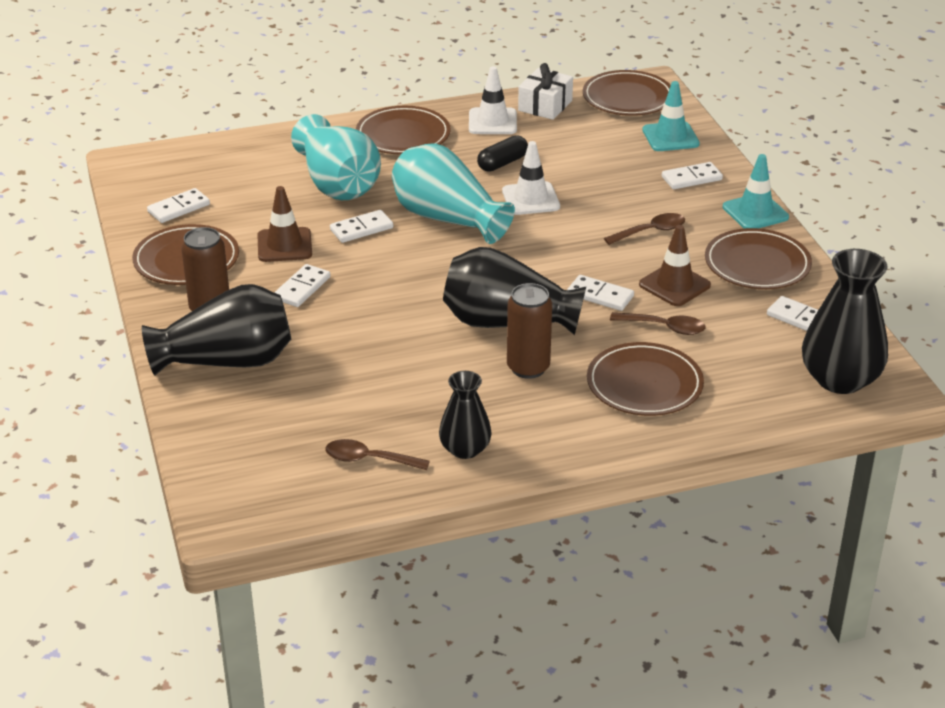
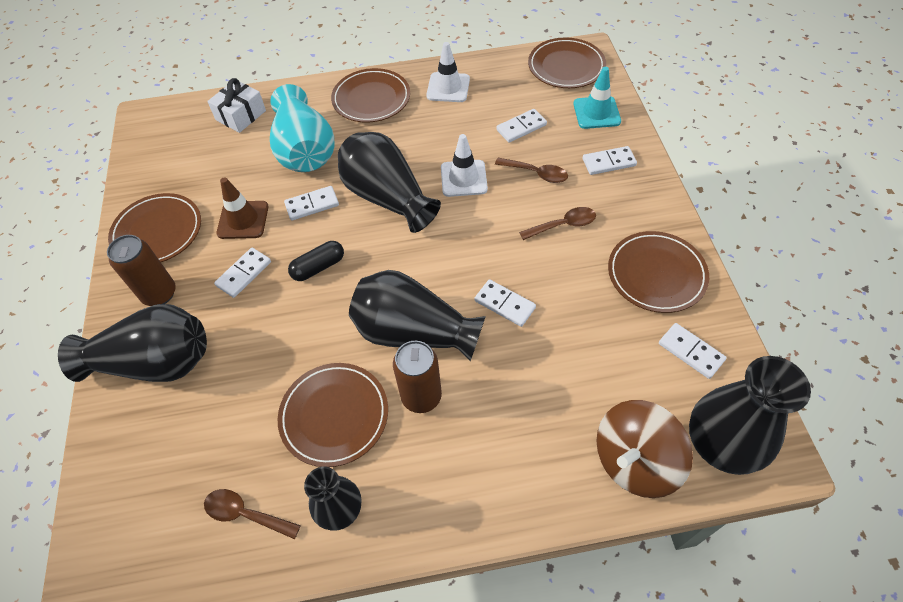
camera: 10 degrees right, 20 degrees up
(179, 208) = (169, 170): white domino -> white domino (521, 127)
(447, 218) = (387, 197): turquoise vase -> black vase
(502, 163) = (447, 135): black capsule -> black capsule (318, 267)
(545, 106) = (495, 72): white gift -> white gift (241, 115)
(644, 384) = (528, 431): brown plate -> brown plate (334, 415)
(664, 327) = (558, 352): brown spoon -> brown spoon (536, 173)
(674, 285) = (575, 296): brown traffic cone -> none
(755, 212) = (661, 207): turquoise traffic cone -> none
(755, 397) = (634, 461): none -> brown spinning top

